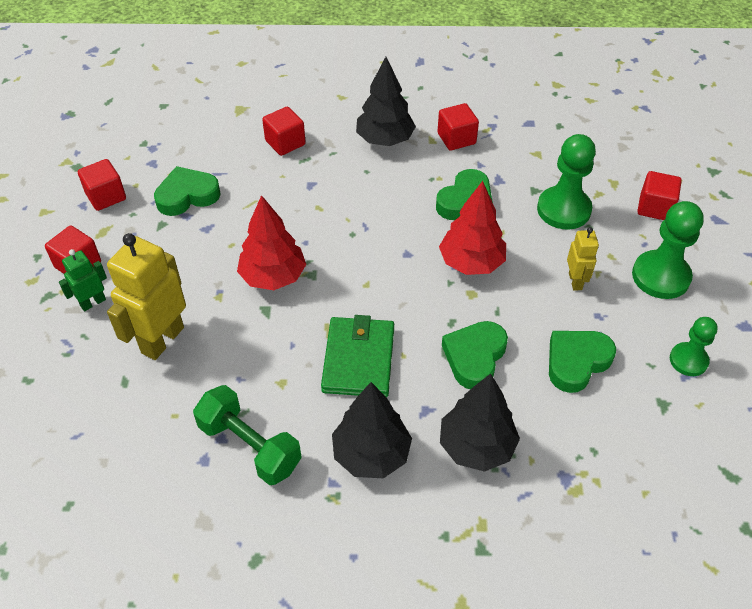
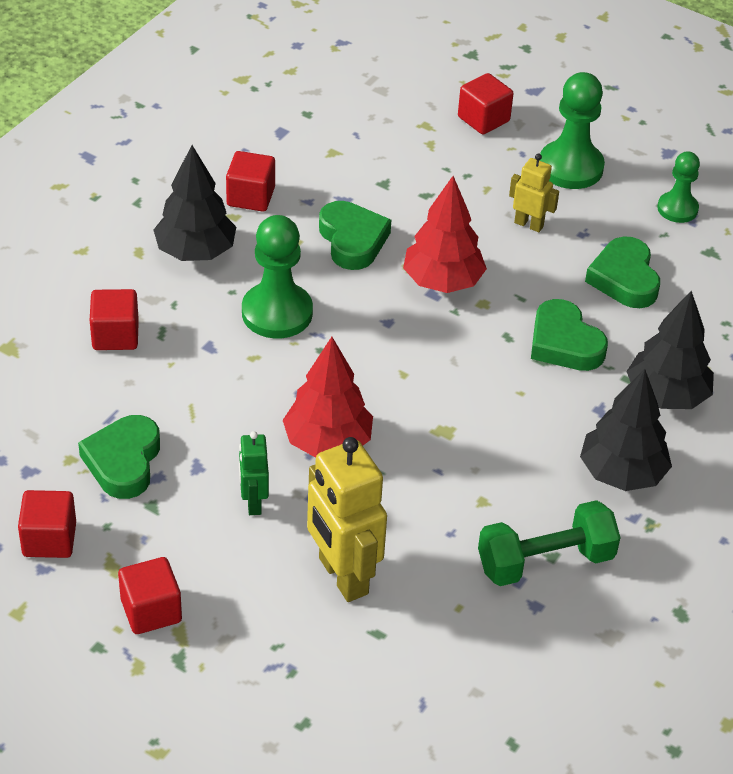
camera: 60 degrees left, 5 degrees down
(93, 302) = (229, 618): green robot -> green robot (253, 502)
(358, 359) = (500, 428): green wallet -> none
(563, 210) = (430, 179): green pawn -> green pawn (277, 313)

